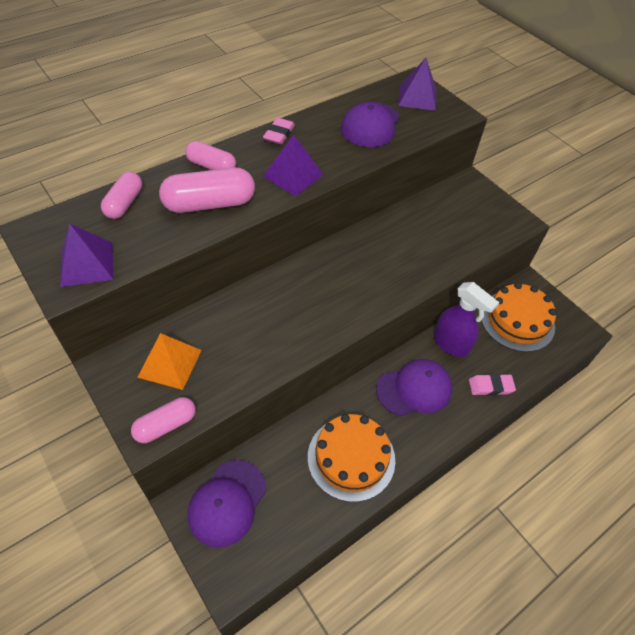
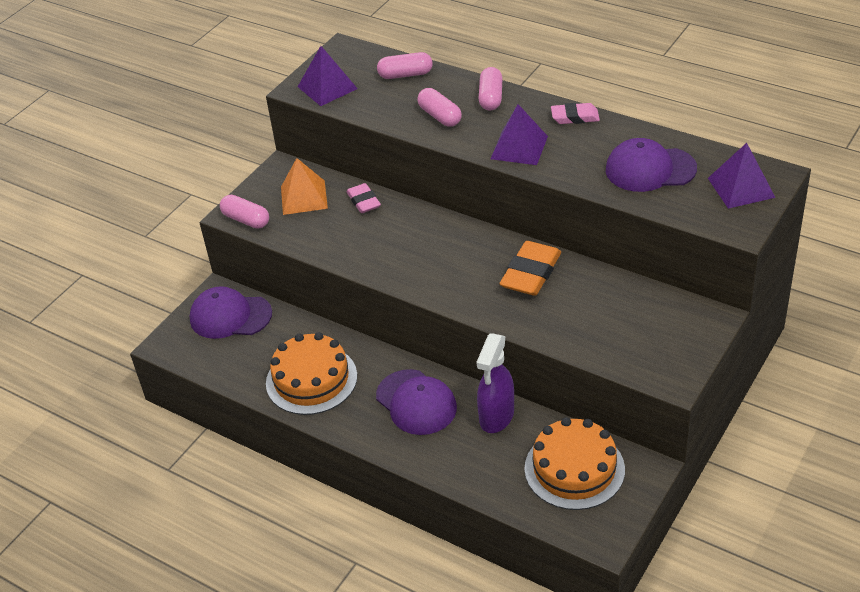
camera: 75 degrees right, 10 degrees down
(209, 204) = (440, 116): pink capsule -> pink capsule, size x0.63
(377, 248) = (530, 273): none -> orange eraser
(490, 386) = (458, 465): pink eraser -> pink eraser (363, 201)

